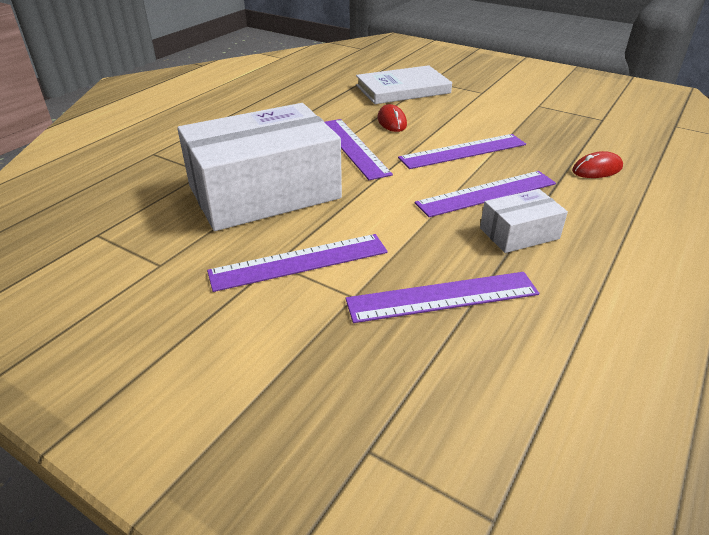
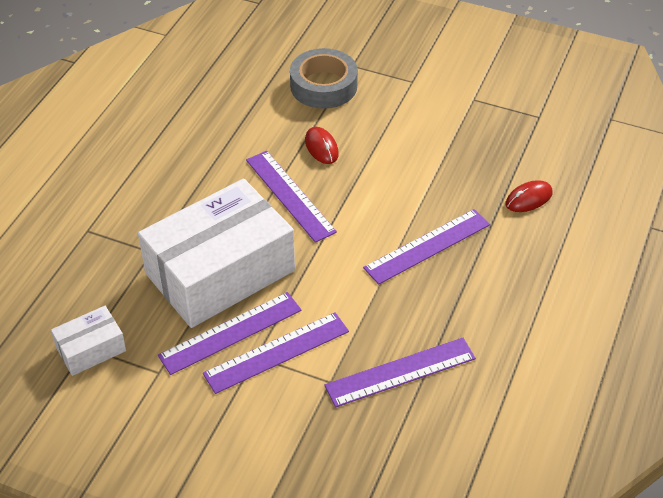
camera: 10 degrees left, 10 degrees up
(403, 89) = (323, 86): white book -> grey tape
(463, 151) = (400, 187): purple ruler -> purple ruler (230, 332)
(519, 233) = (458, 293): white box -> white box (91, 349)

